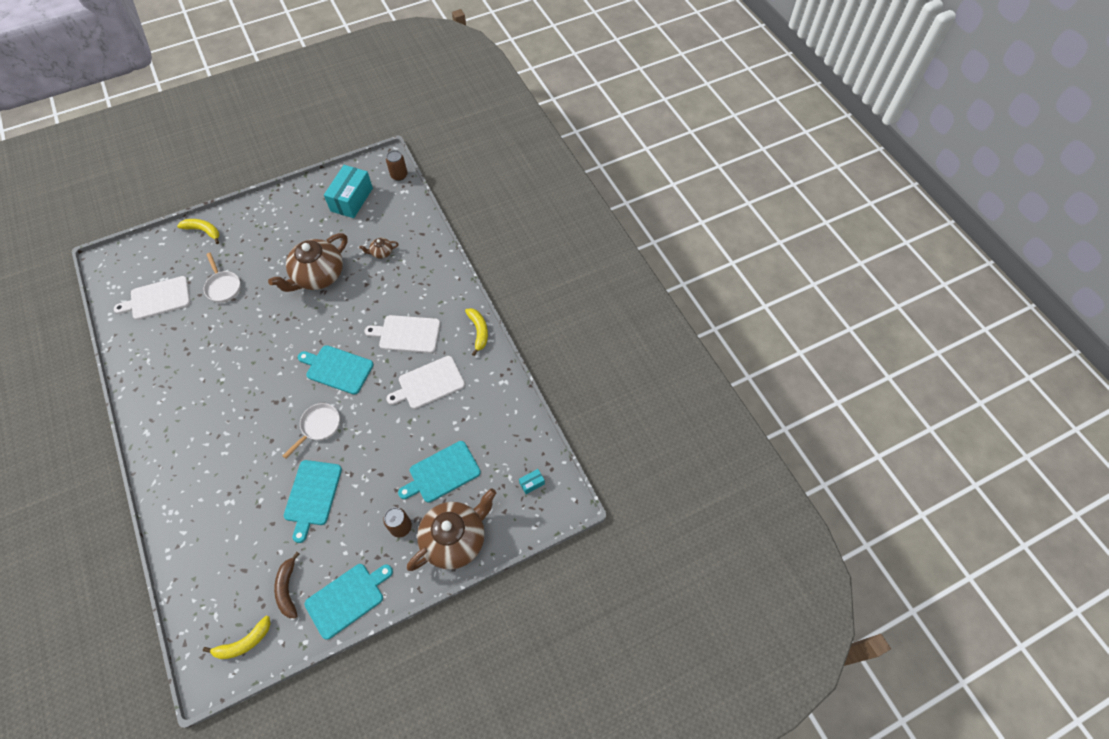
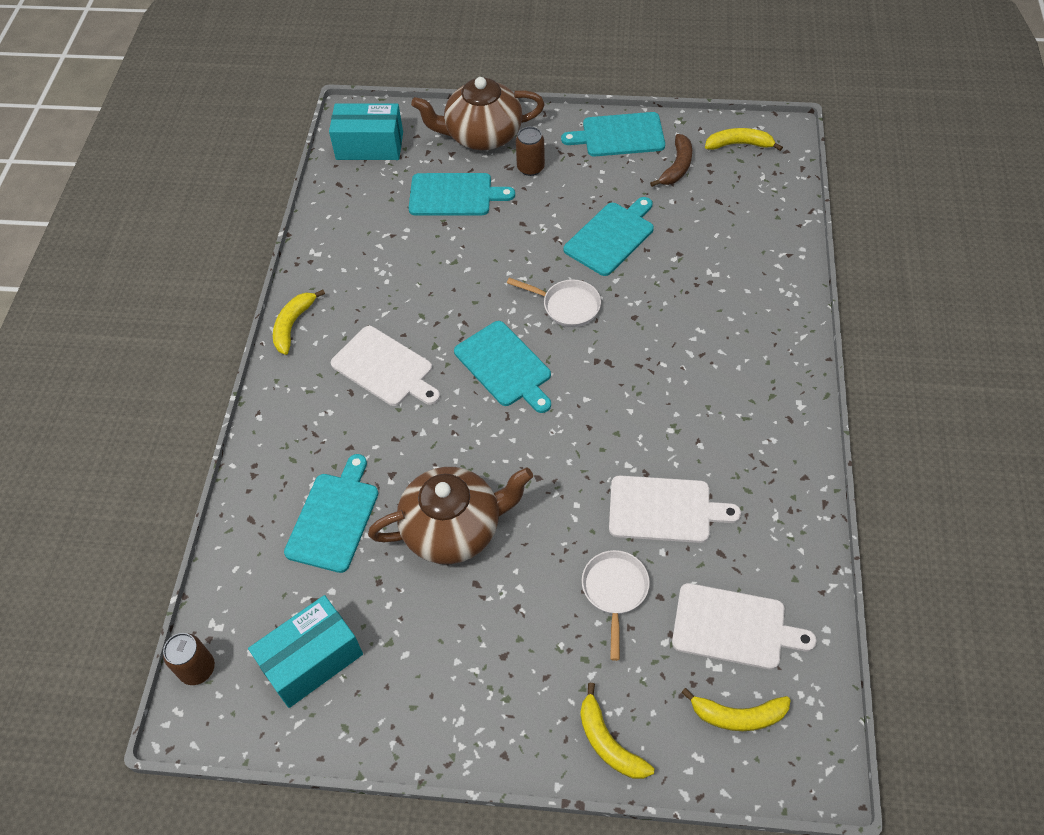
camera: 145 degrees left, 5 degrees down
(146, 265) = (738, 715): none -> yellow banana
(318, 426) = (567, 306): white pan -> white pan turned 135 degrees counterclockwise
(381, 252) = (334, 518): brown teapot -> turquoise cutting board
(429, 383) = (402, 292): white cutting board -> white cutting board (664, 509)
(532, 483) = (369, 146): turquoise box -> turquoise box, size x2.37

